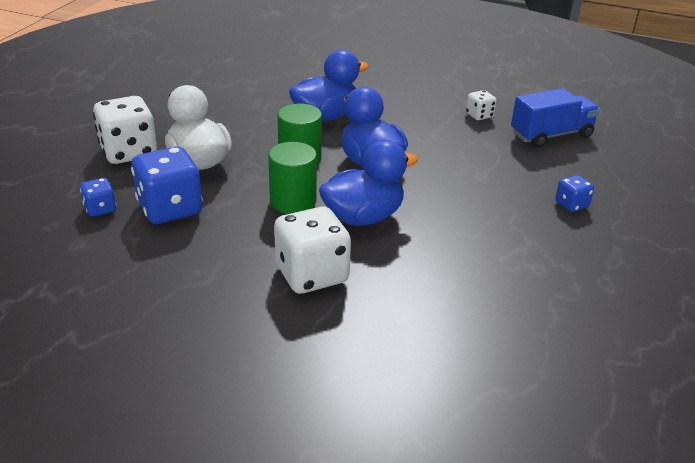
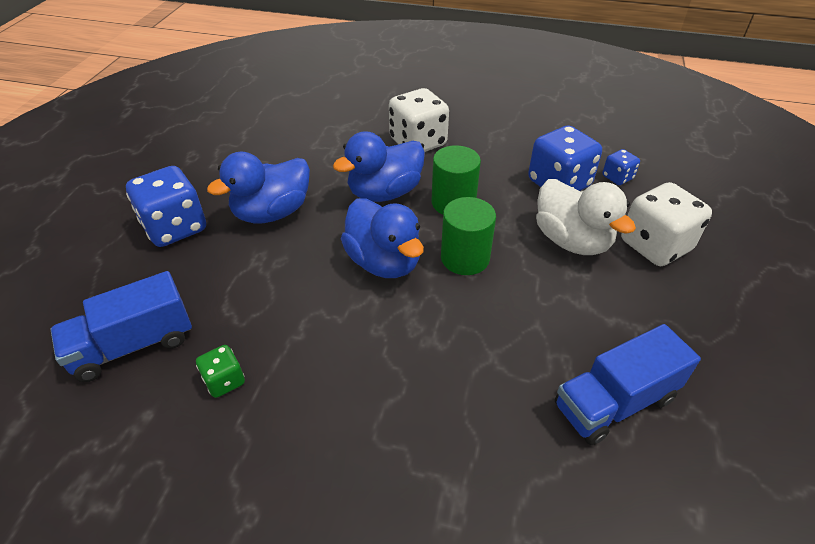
camera: 175 degrees right, 10 degrees up
(238, 89) = (614, 402): none -> blue truck
(325, 116) = (455, 345): blue duck -> blue duck (272, 213)
(479, 115) = (224, 381): white dice -> green dice
(571, 204) = (175, 228): blue dice -> blue dice, size x1.99

